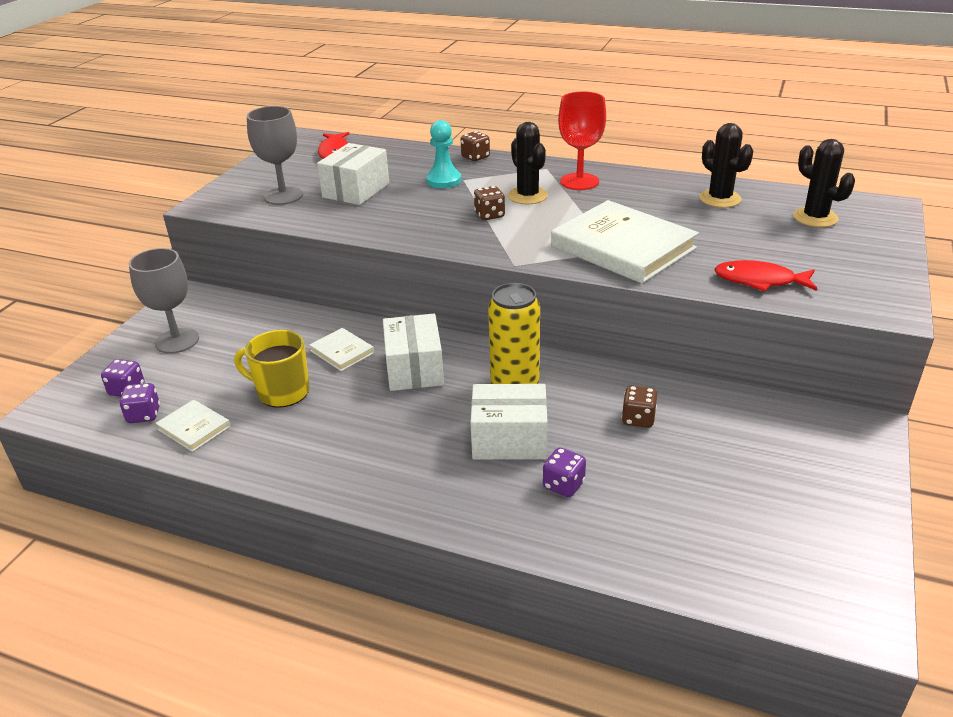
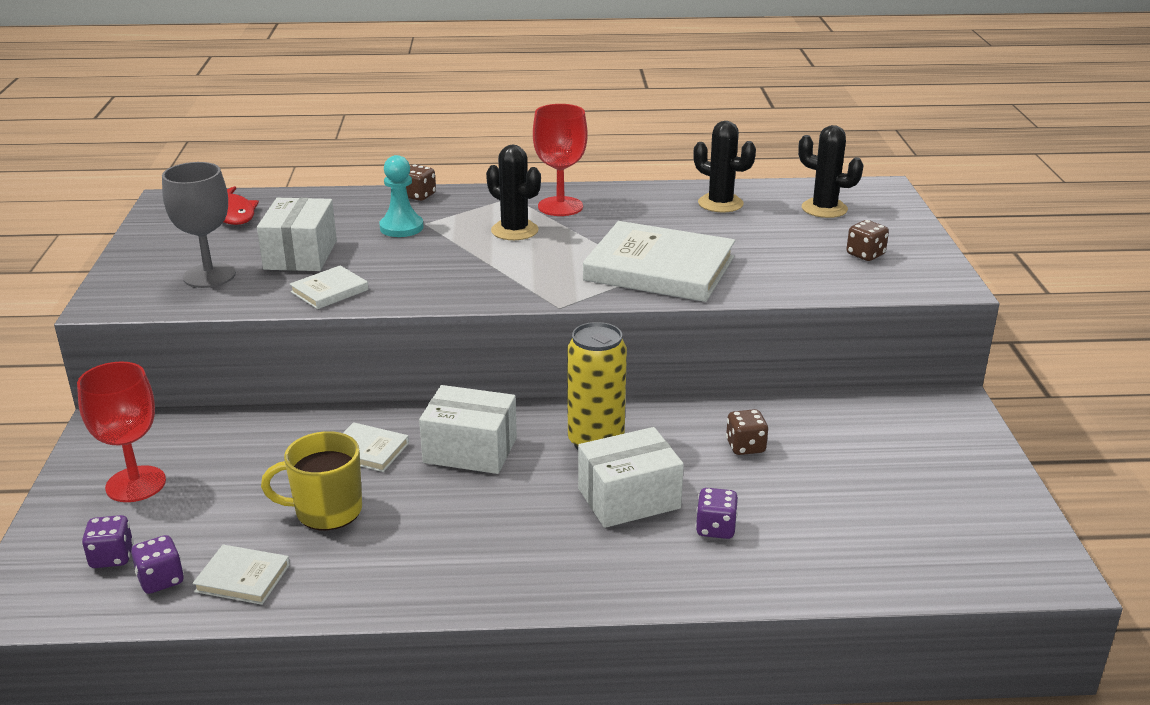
camera: 25 degrees left, 5 degrees down
(177, 341) = (136, 484): grey goblet -> red goblet
(354, 221) = (329, 291): none -> white book
(414, 369) = (470, 450): white box -> white box turned 45 degrees counterclockwise
(489, 215) = (488, 258): brown dice -> brown dice (865, 255)
(759, 281) = (816, 279): red fish -> none

